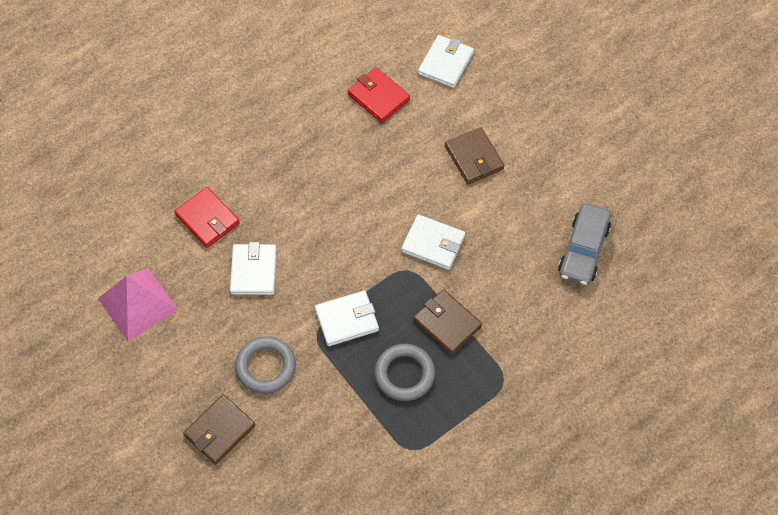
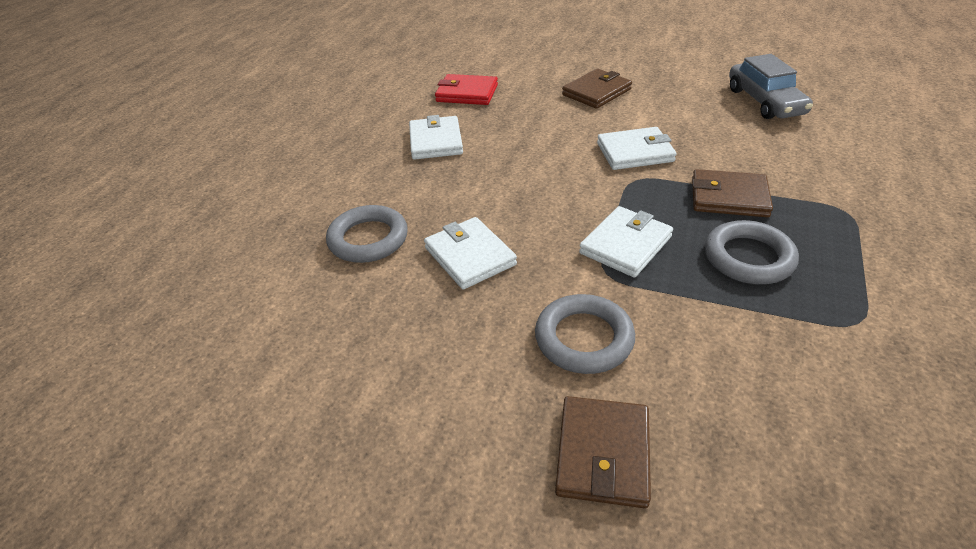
camera: 30 degrees left, 20 degrees down
(138, 304) = (338, 364): pink pyramid -> none
(207, 219) = (368, 239): red wallet -> grey ring
(445, 63) = (504, 59): white wallet -> white wallet (435, 141)
(474, 158) = (596, 92): brown wallet -> brown wallet turned 75 degrees counterclockwise

